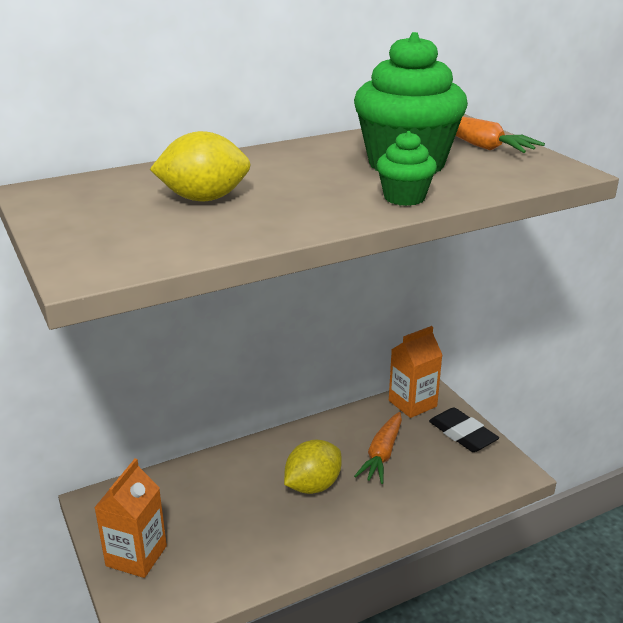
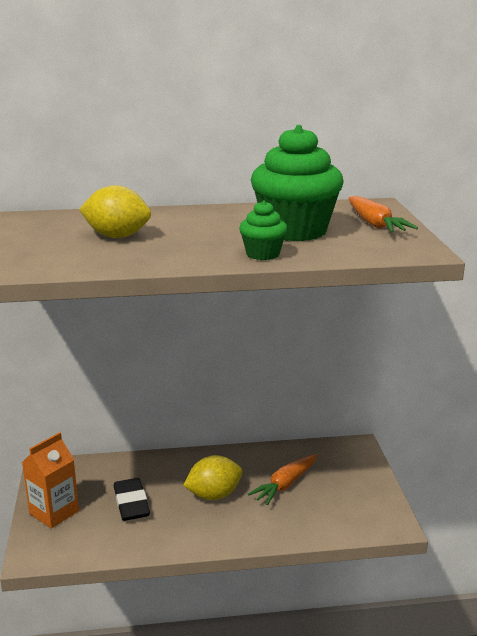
camera: 20 degrees right, 5 degrees down
(412, 403) = (337, 451): orange carton -> none
(462, 434) = (365, 484): black eraser -> black eraser (131, 503)

